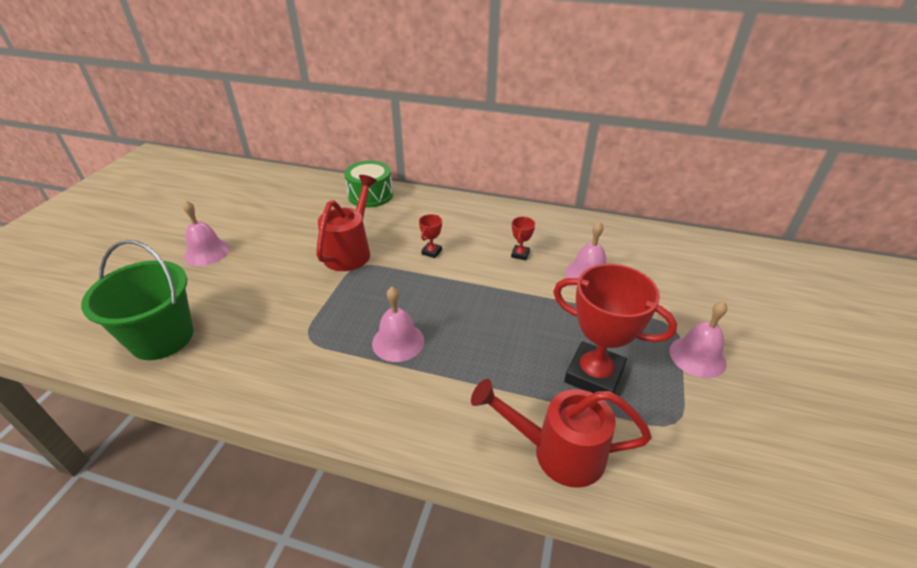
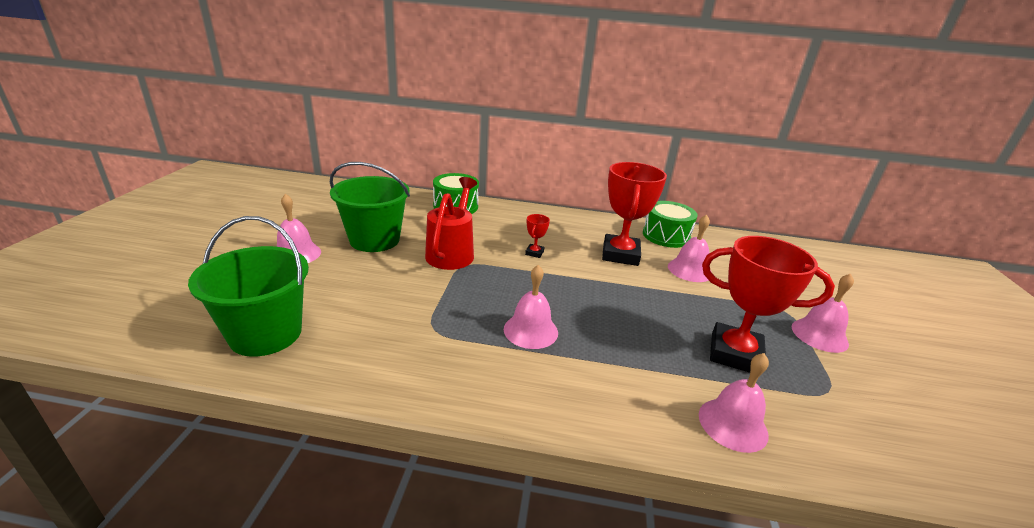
camera: 10 degrees left, 10 degrees down
(281, 236) = (374, 240): none -> green bucket
(520, 254) = (620, 254): red trophy -> red trophy, size x2.36
(558, 452) = (732, 424): red watering can -> pink bell
(579, 231) = (666, 236): none -> green drum

